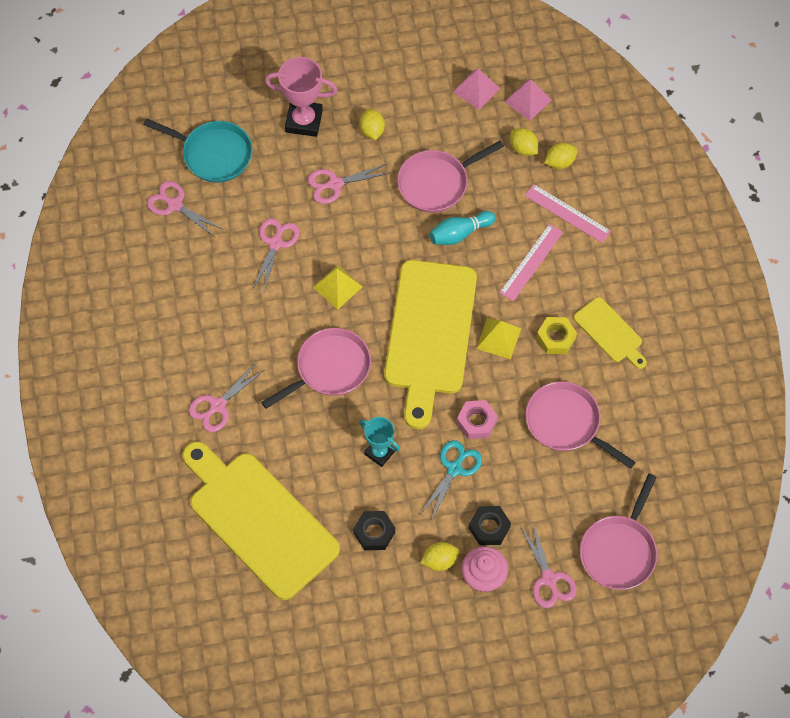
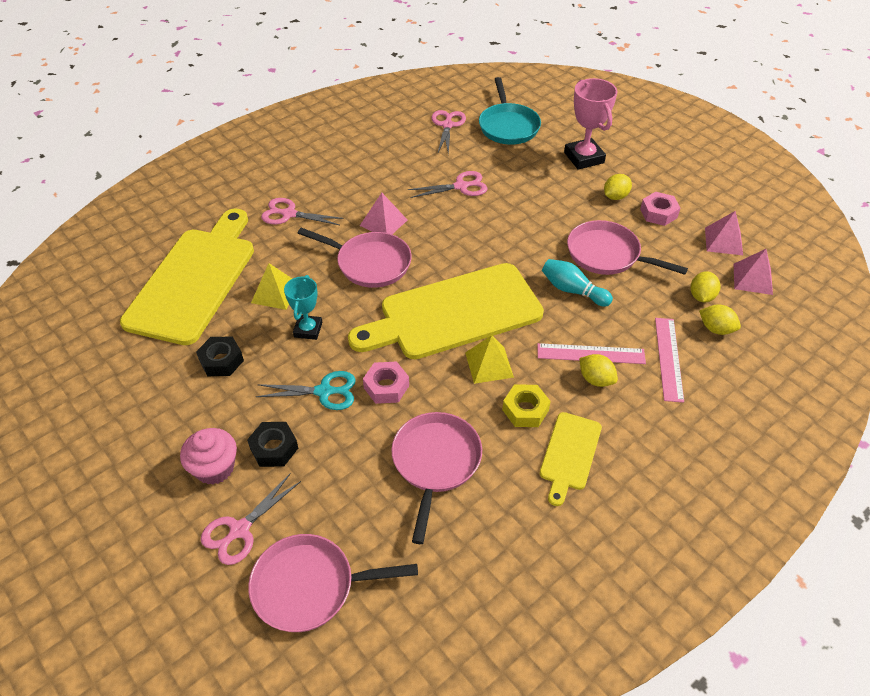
camera: 60 degrees right, 15 degrees down
(283, 332) = (383, 222): none -> pink pyramid
(335, 184) = (545, 196): pink scissors -> none
(337, 287) = (452, 236): yellow pyramid -> yellow pyramid (275, 293)
(414, 113) = (658, 213): none -> pink nut
(439, 561) = (215, 423): yellow lemon -> yellow lemon (595, 379)

